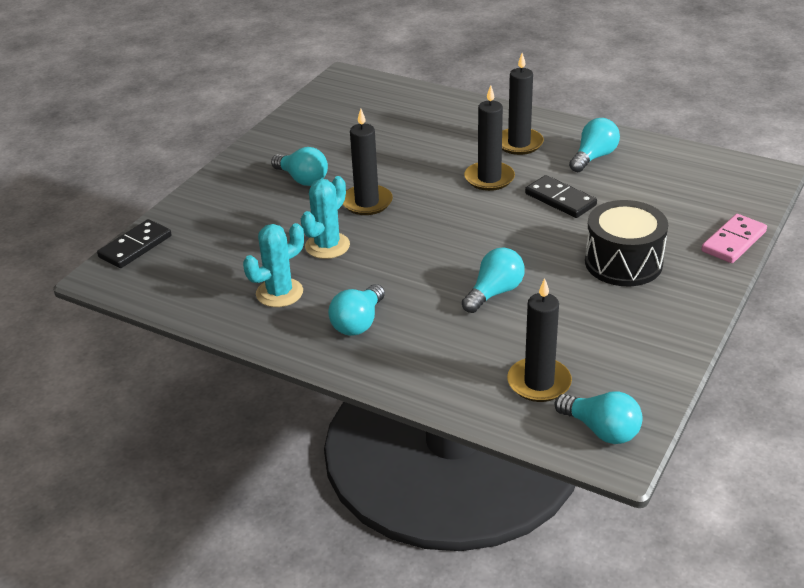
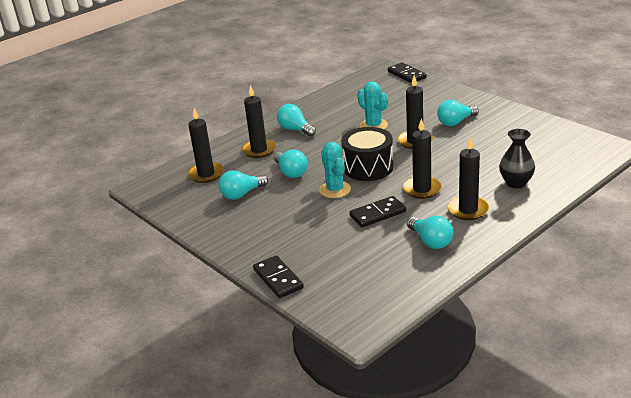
camera: 110 degrees right, 5 degrees down
(279, 293) = (337, 110): turquoise cactus -> turquoise cactus (335, 190)
(440, 345) = (259, 150): none -> black candle
(447, 122) = (516, 183): none -> black vase
(601, 430) = (158, 186): turquoise light bulb -> turquoise light bulb (242, 194)
(623, 262) = (287, 224): black drum -> black drum (368, 167)
(733, 241) = (278, 279): pink domino -> black domino

